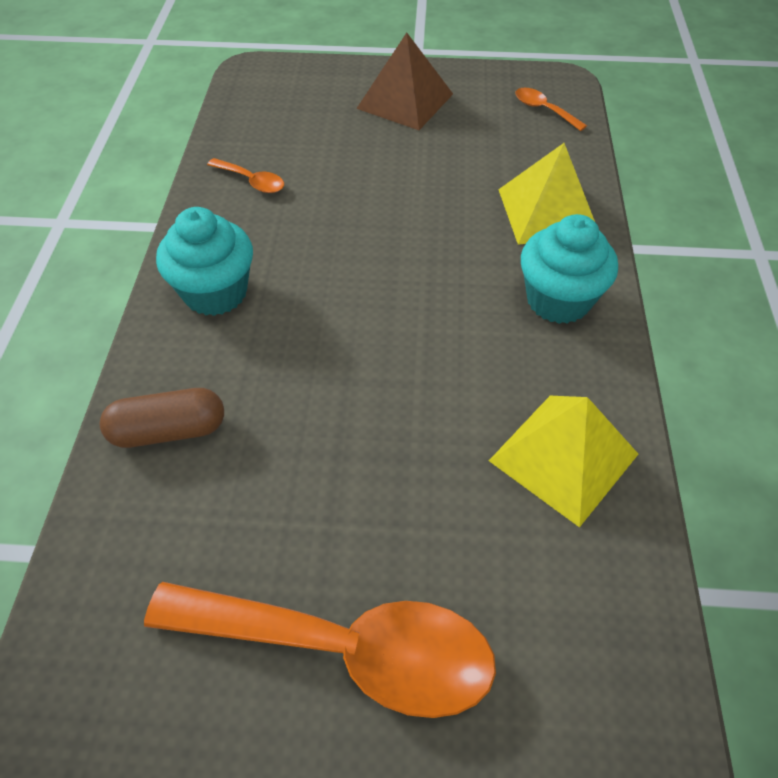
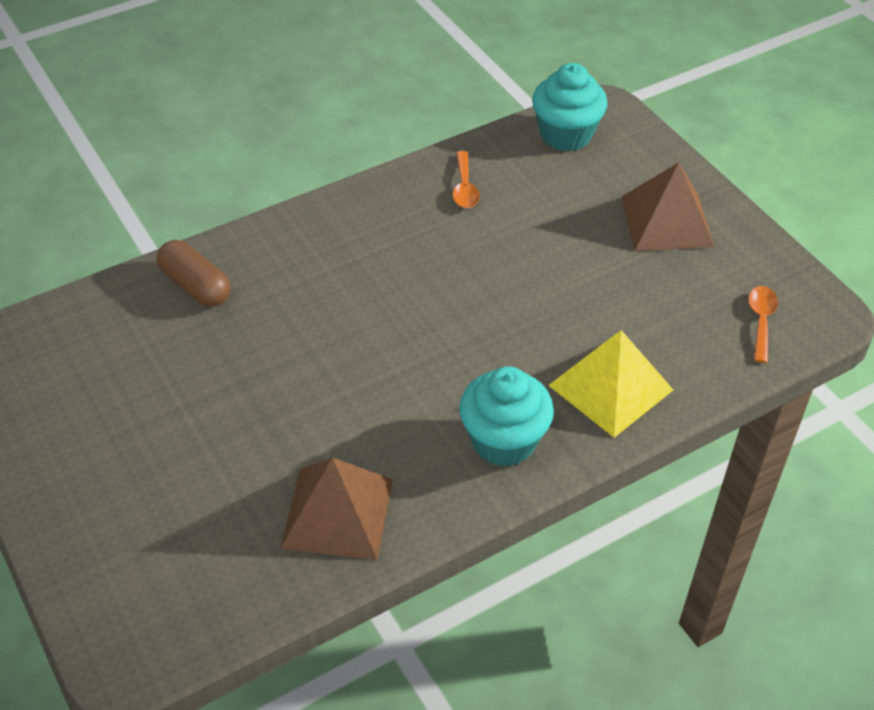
camera: 55 degrees right, 5 degrees down
(215, 292) = (331, 237): turquoise cupcake -> turquoise cupcake (566, 135)
(344, 648) = (101, 461): orange spoon -> none
(563, 457) = (337, 513): yellow pyramid -> brown pyramid

